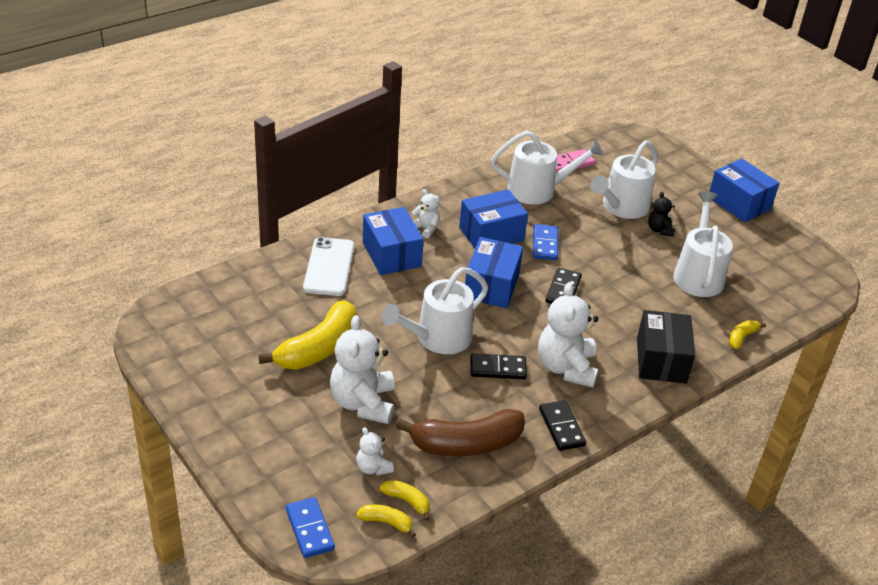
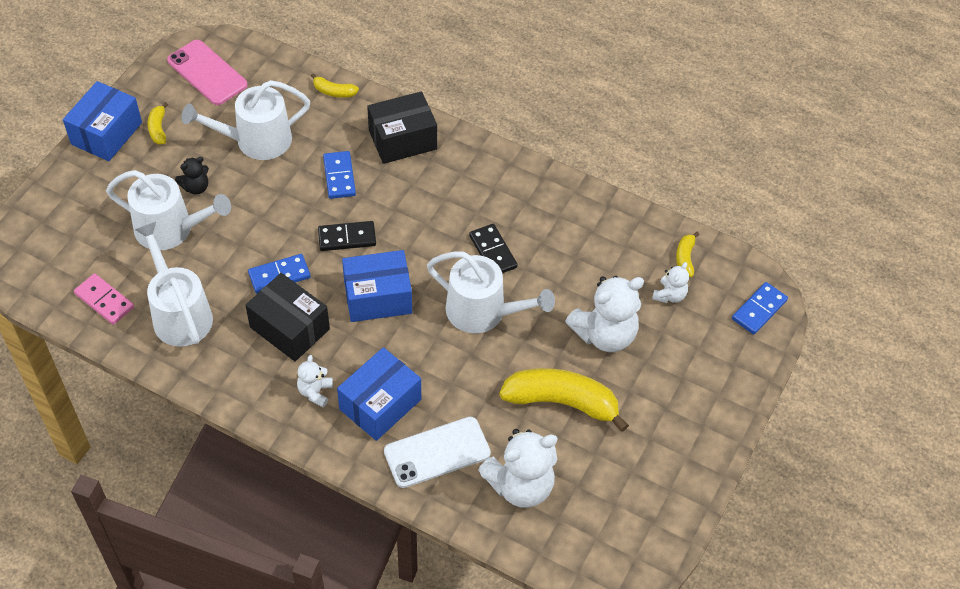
camera: 115 degrees left, 15 degrees up
(386, 522) = (715, 263): yellow banana -> yellow banana (158, 129)
(466, 444) = (598, 242): brown banana -> none
(491, 234) = (289, 328): blue box -> black box
(561, 427) = (533, 185): black domino -> none
(566, 367) = (457, 203): white teddy bear -> white teddy bear (520, 485)
(634, 307) = (339, 176): none -> blue domino
(792, 271) = (207, 73): none -> pink phone

